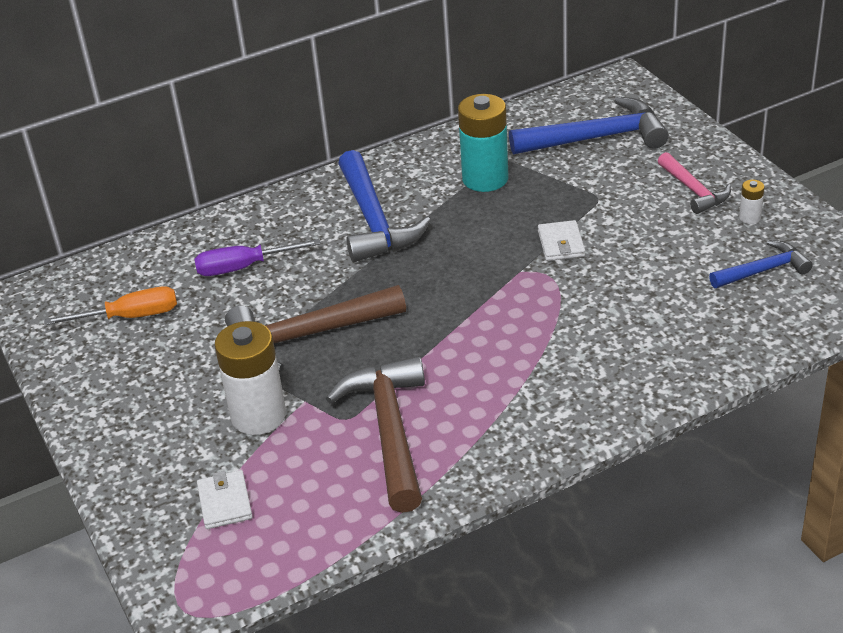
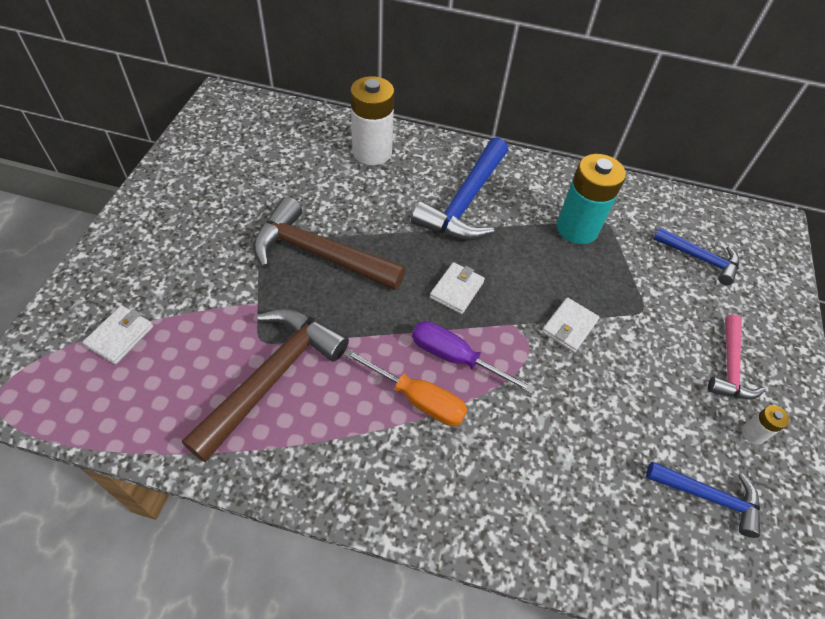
camera: 35 degrees right, 15 degrees up
(130, 316) = (249, 156): orange screwdriver -> orange screwdriver (418, 399)
(243, 267) = (348, 173): purple screwdriver -> purple screwdriver (455, 358)
(258, 416) = (219, 289): white battery -> white battery (372, 152)
(449, 280) = (456, 290): none -> white wallet
(597, 138) = (700, 259): blue hammer -> blue hammer, size x0.58

